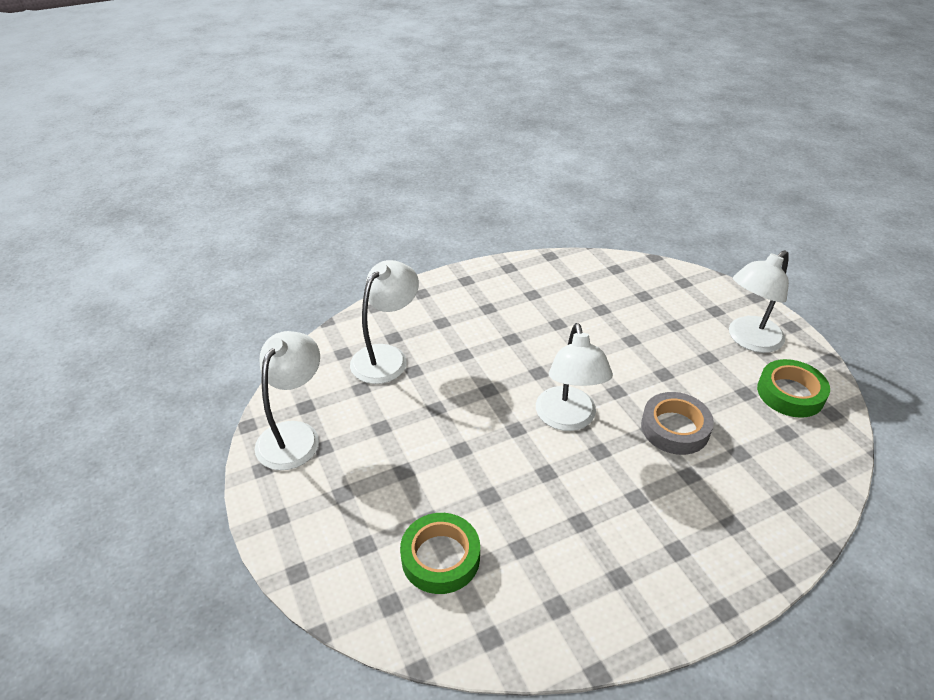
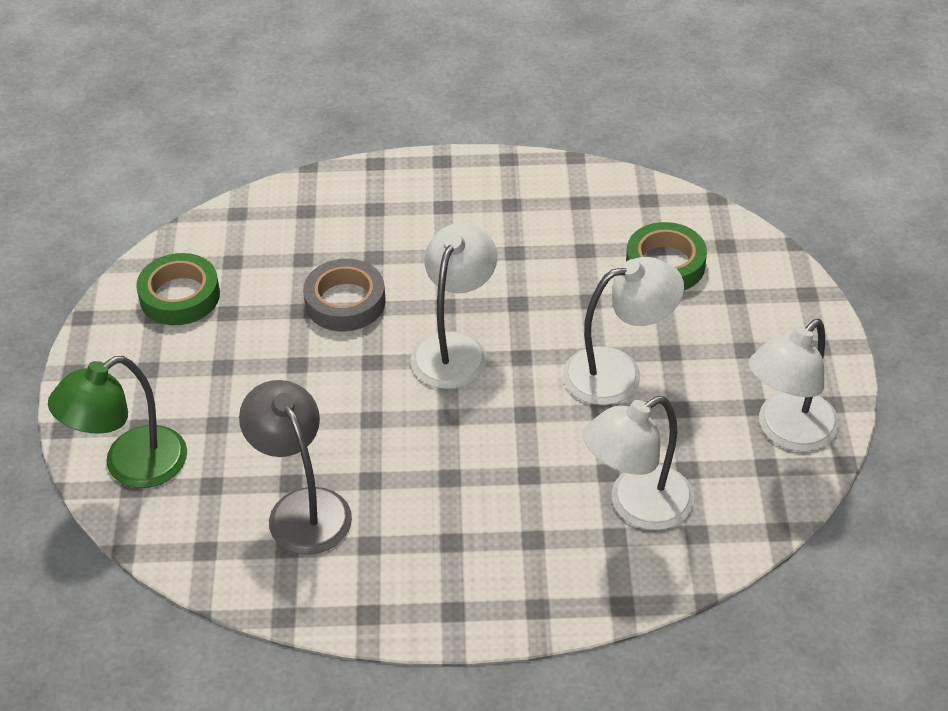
camera: 155 degrees left, 5 degrees up
(583, 299) = (302, 508): none -> grey lamp
(696, 291) = (131, 466): none -> green lamp
(748, 340) = (148, 371): white lamp -> white lamp (618, 372)

